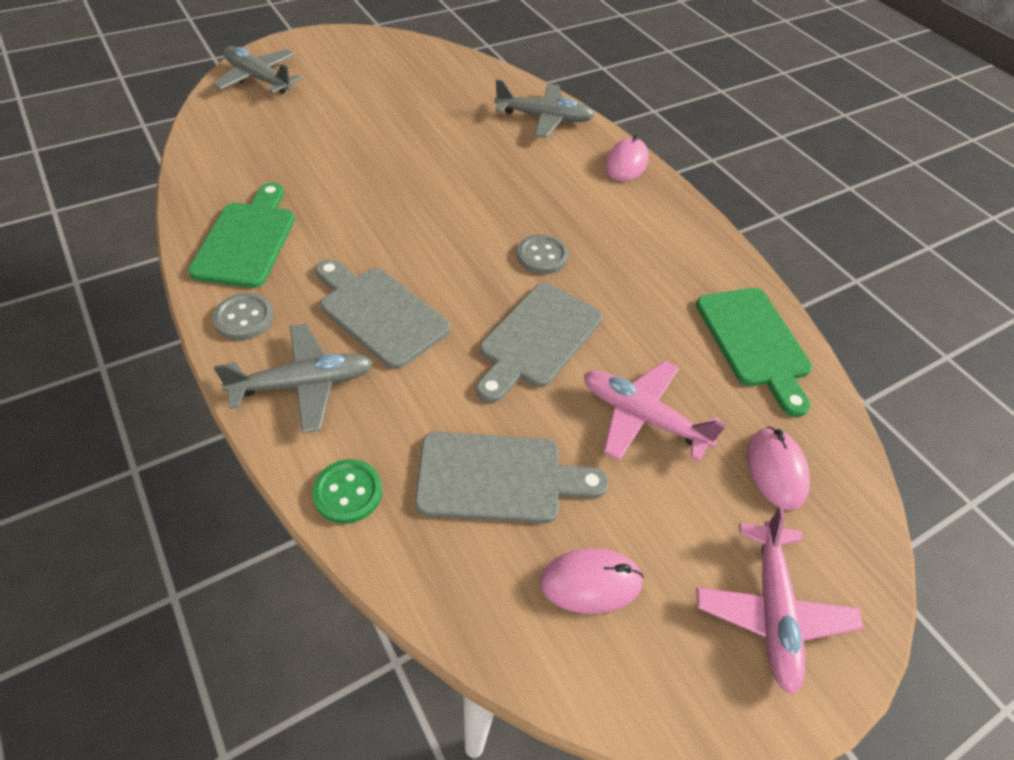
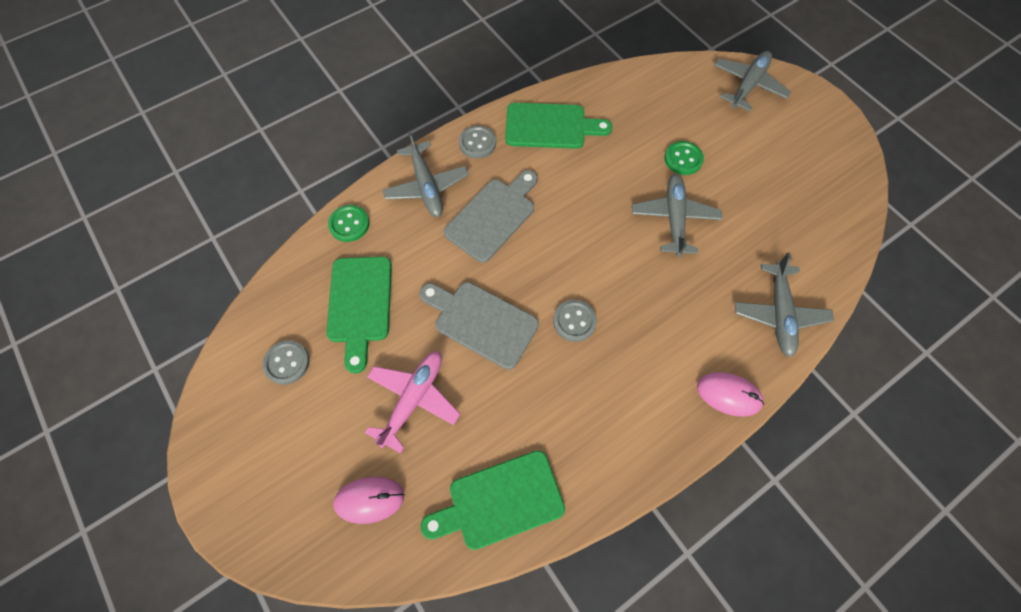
camera: 90 degrees right, 15 degrees up
(343, 141) = (683, 159): none -> green button
(421, 161) = (673, 218): none -> grey plane
(498, 478) = (360, 305): grey cutting board -> green cutting board
(591, 582) = (287, 363): pink mouse -> grey button
(772, 611) = (261, 479): pink plane -> none

